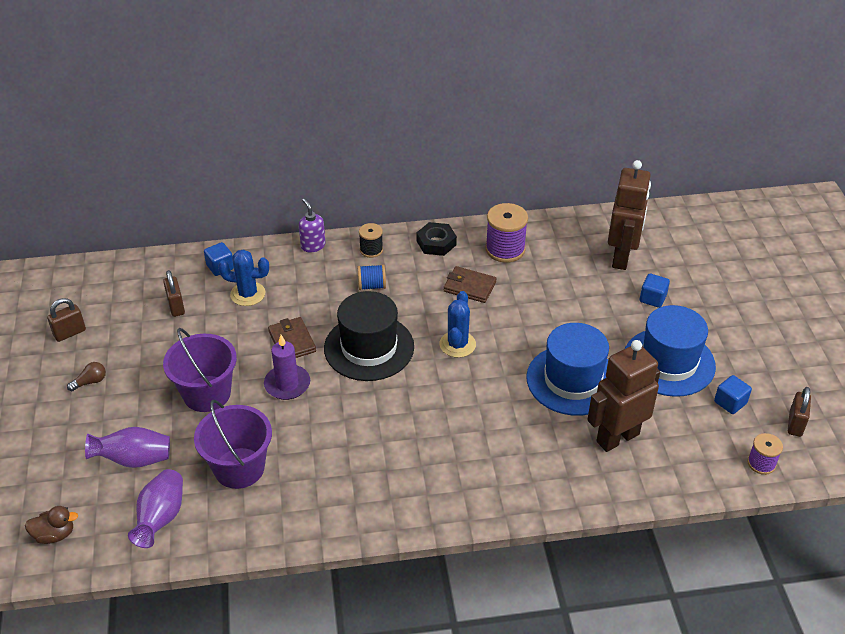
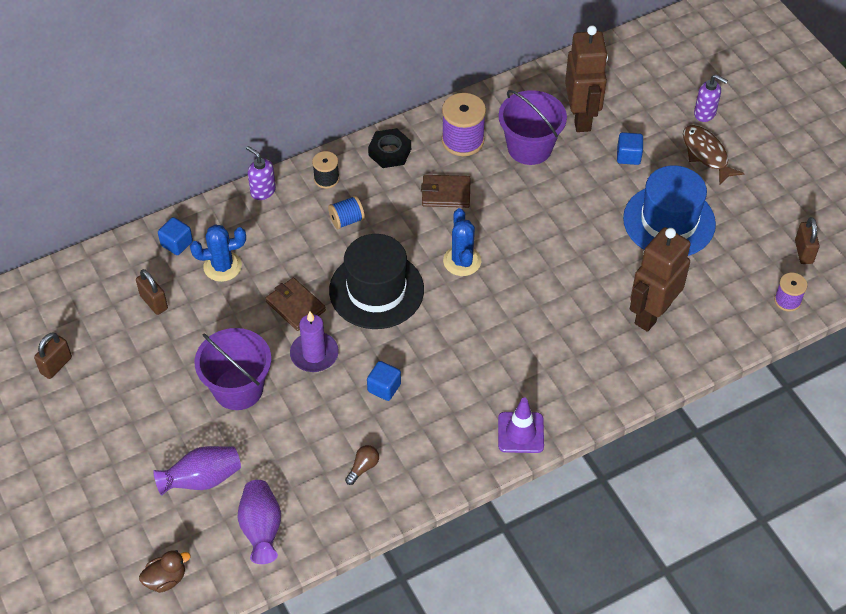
camera: 20 degrees left, 10 degrees up
(90, 382) = (110, 412): brown light bulb -> brown light bulb (363, 467)
(239, 468) = (311, 455): purple bucket -> purple bucket (529, 147)
(441, 506) = (520, 432): none -> purple traffic cone
(572, 380) = (587, 267): blue hat -> none
(729, 315) = (706, 154): none -> brown fish
(730, 403) = (739, 247): blue cube -> blue cube (384, 387)
(742, 281) = (705, 113): none -> purple soap dispenser

